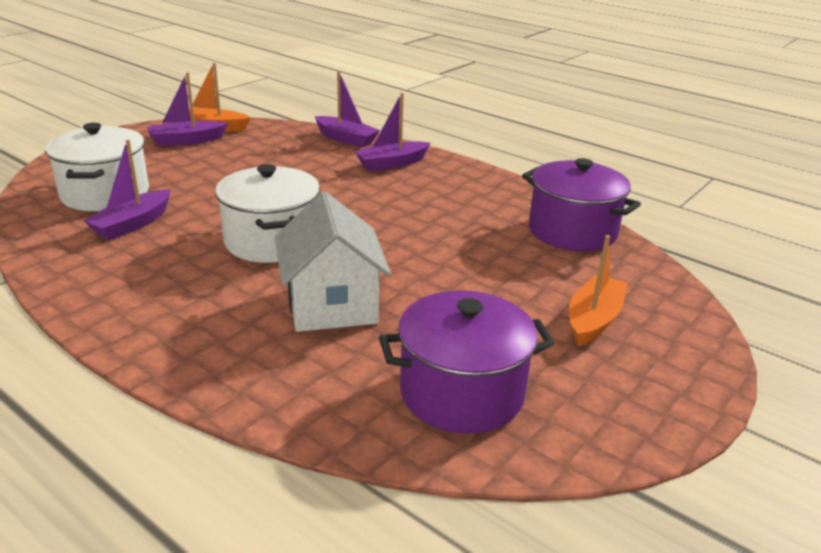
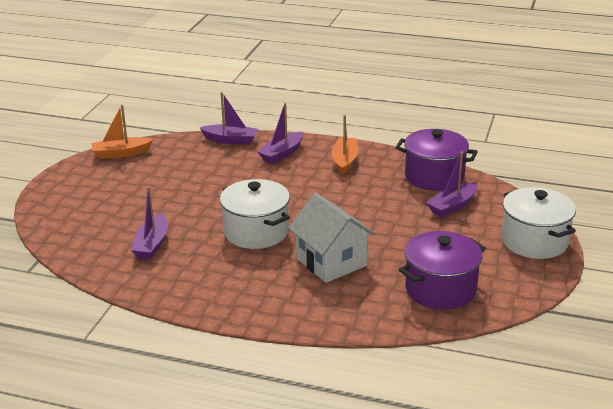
camera: 20 degrees left, 0 degrees up
(105, 194) = (106, 228): white pot -> white pot (534, 241)
(186, 141) = (114, 170): purple boat -> purple boat (452, 206)
(593, 320) = (481, 231): orange boat -> orange boat (344, 161)

